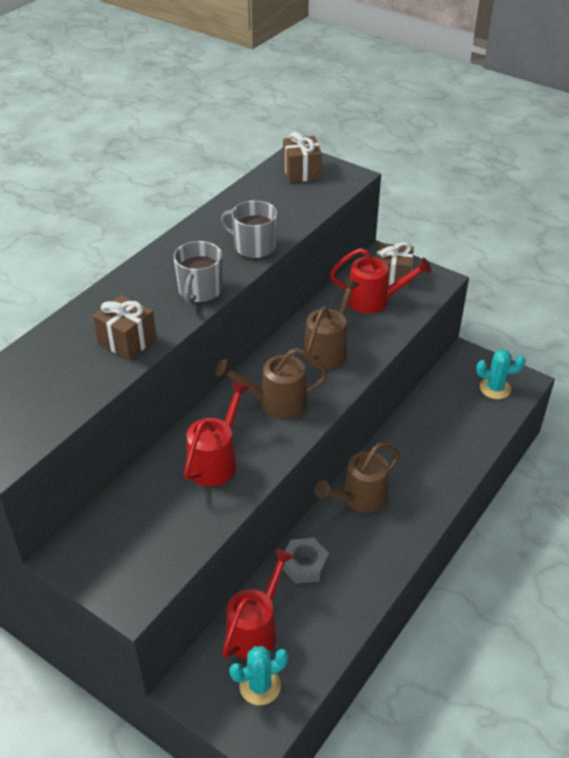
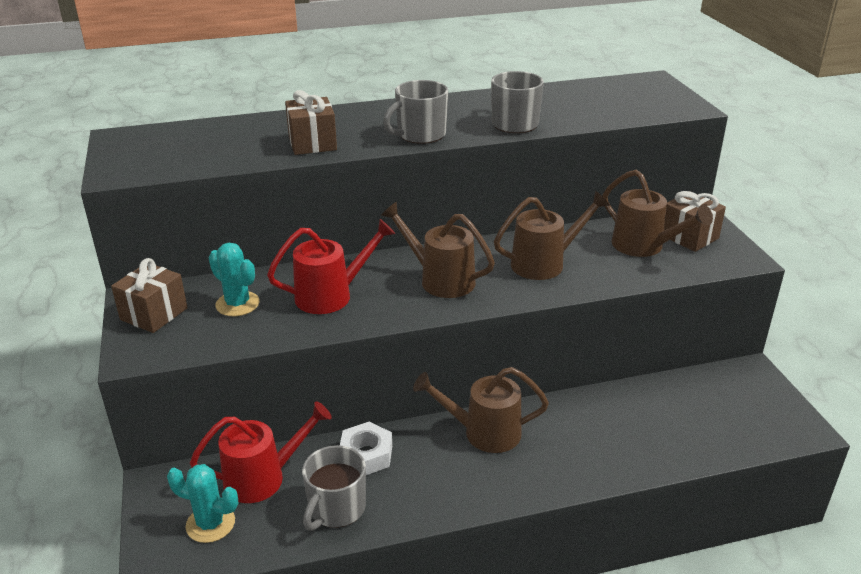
camera: 40 degrees right, 10 degrees down
(301, 172) = (641, 91): brown gift -> brown gift (154, 314)
(304, 565) = (366, 455): grey nut -> white nut
(328, 615) = (336, 508): none -> grey mug
(375, 301) = (644, 247): red watering can -> brown watering can
(495, 388) = (754, 417): turquoise cactus -> turquoise cactus (237, 304)

